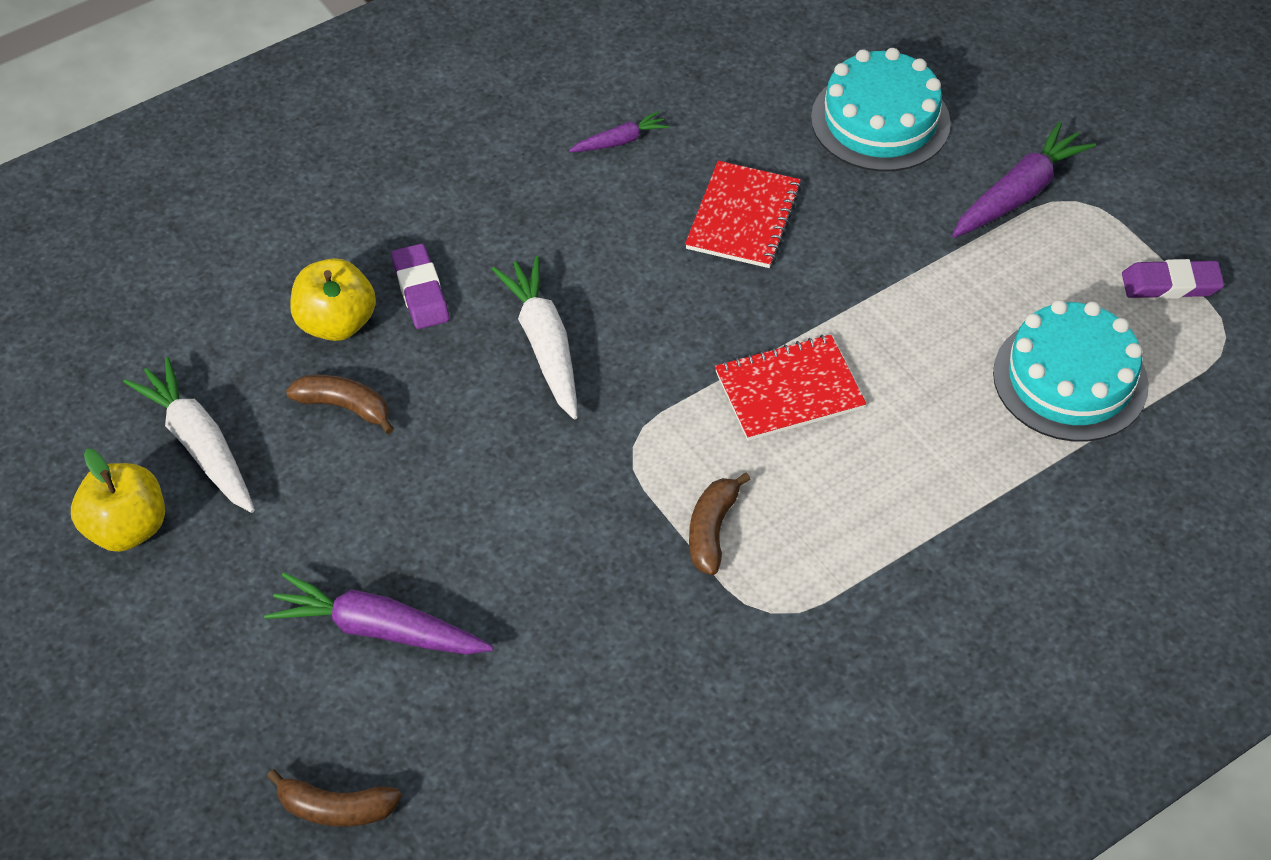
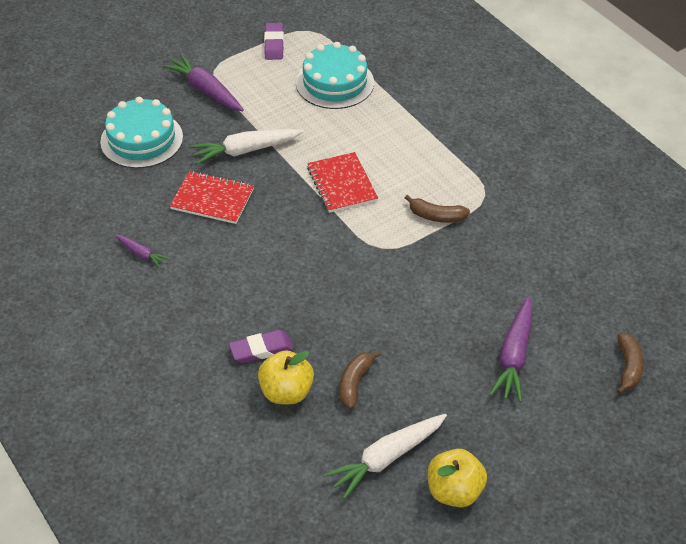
camera: 90 degrees left, 5 degrees down
(544, 345) = (307, 287): white carrot -> white carrot (246, 150)
(620, 141) = (141, 254): purple carrot -> purple carrot turned 150 degrees clockwise

